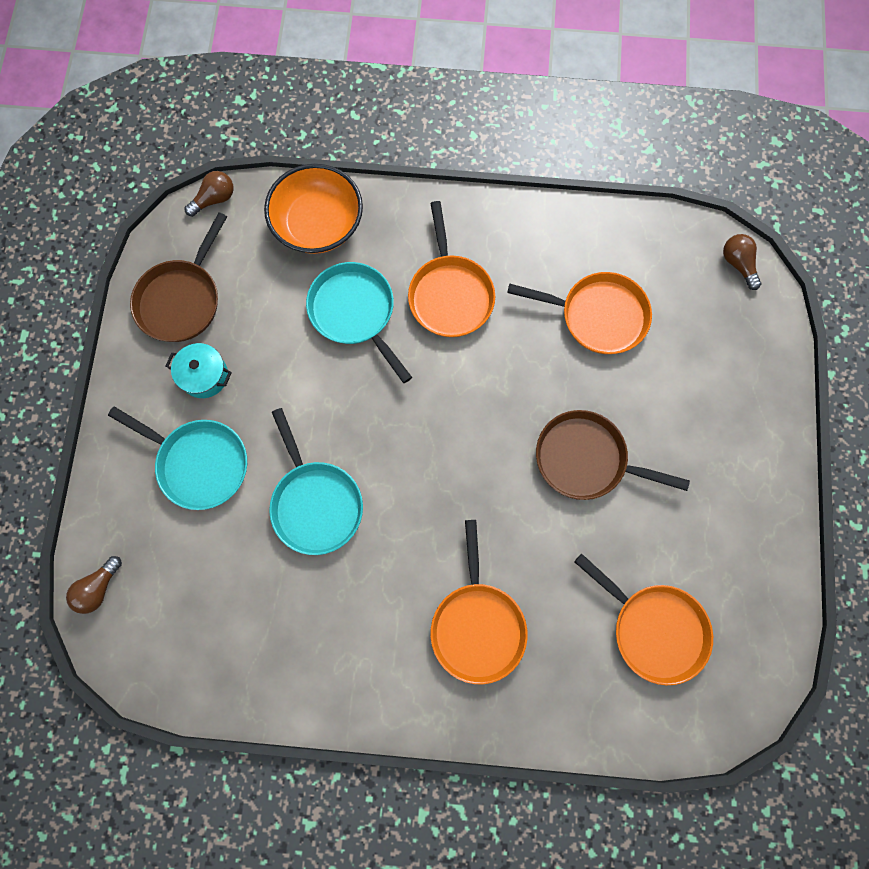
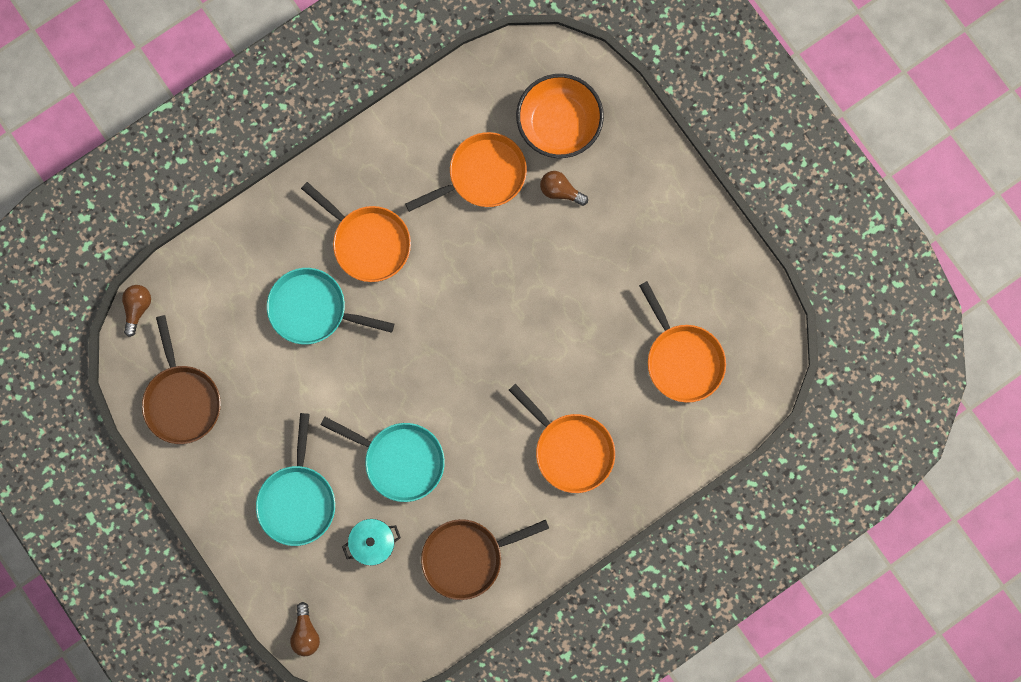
camera: 40 degrees left, 5 degrees up
(198, 463) = (298, 499): turquoise pan -> turquoise pan turned 105 degrees clockwise
(204, 376) = (247, 439): turquoise pot -> turquoise pot (373, 542)
(318, 224) = (230, 266): orange bowl -> orange bowl (559, 124)
(586, 459) = (554, 283): brown pan -> brown pan (467, 557)
(653, 628) = (682, 359): orange pan -> orange pan turned 60 degrees clockwise
(738, 264) = (548, 58): brown light bulb -> brown light bulb (560, 191)

